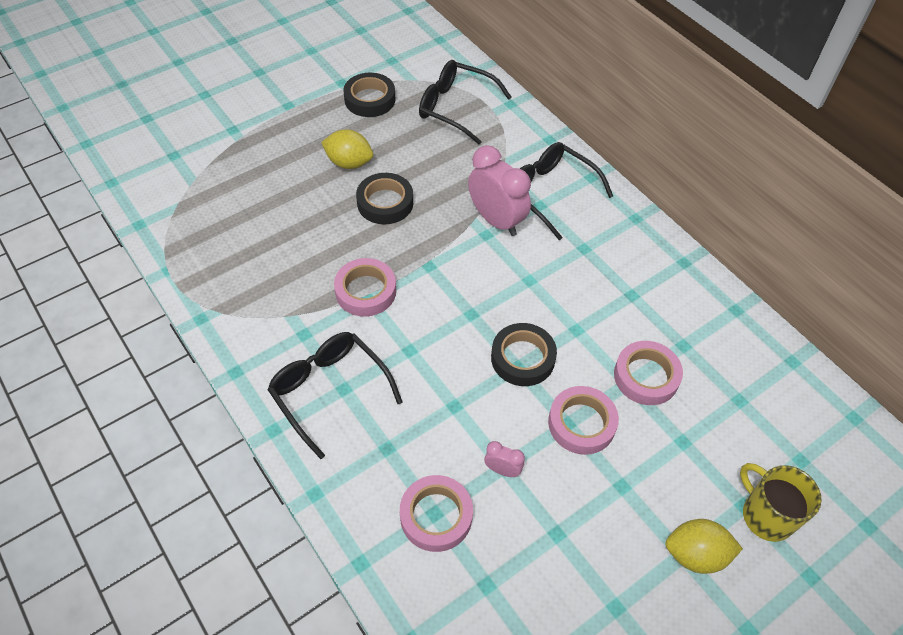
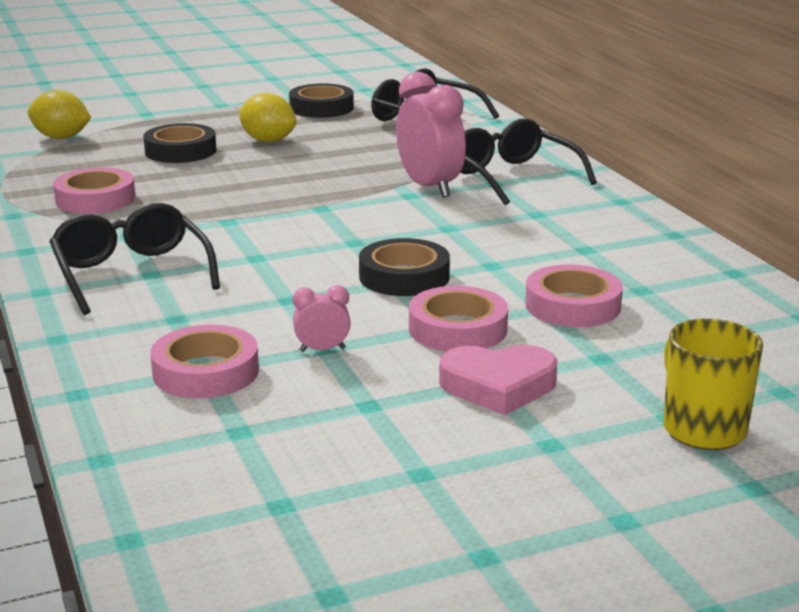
camera: 15 degrees right, 30 degrees down
(365, 291) = (228, 216): pink tape -> pink tape (95, 199)
(385, 203) = (294, 166): black tape -> black tape (180, 151)
(502, 470) = (322, 350): pink clock -> pink clock turned 45 degrees counterclockwise
(630, 492) = (498, 386): none -> pink heart
(695, 554) = (571, 446): yellow lemon -> yellow lemon (61, 137)

